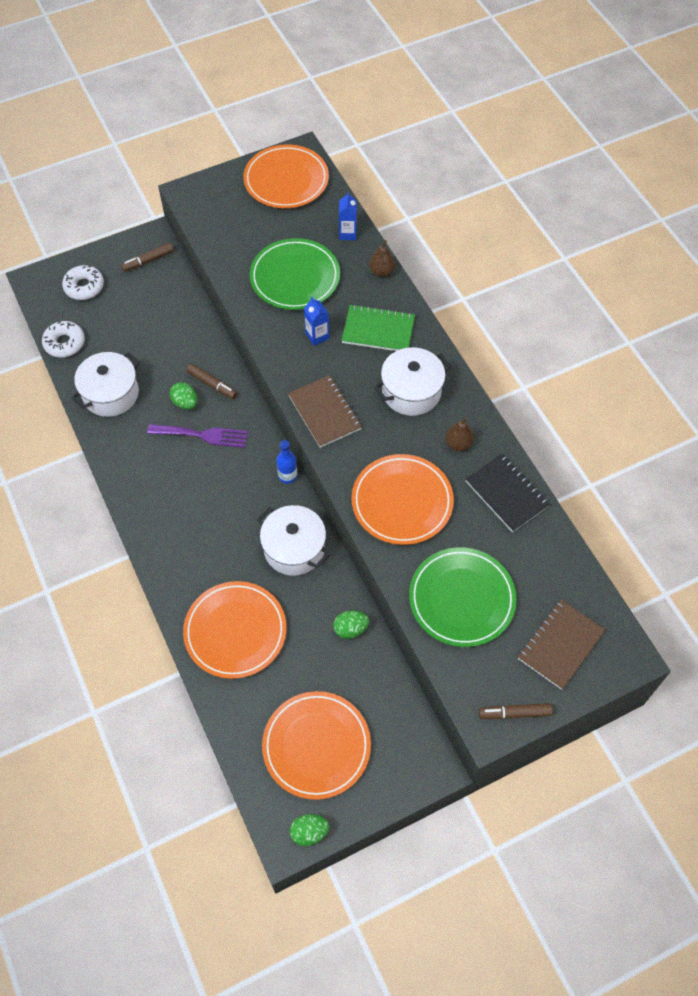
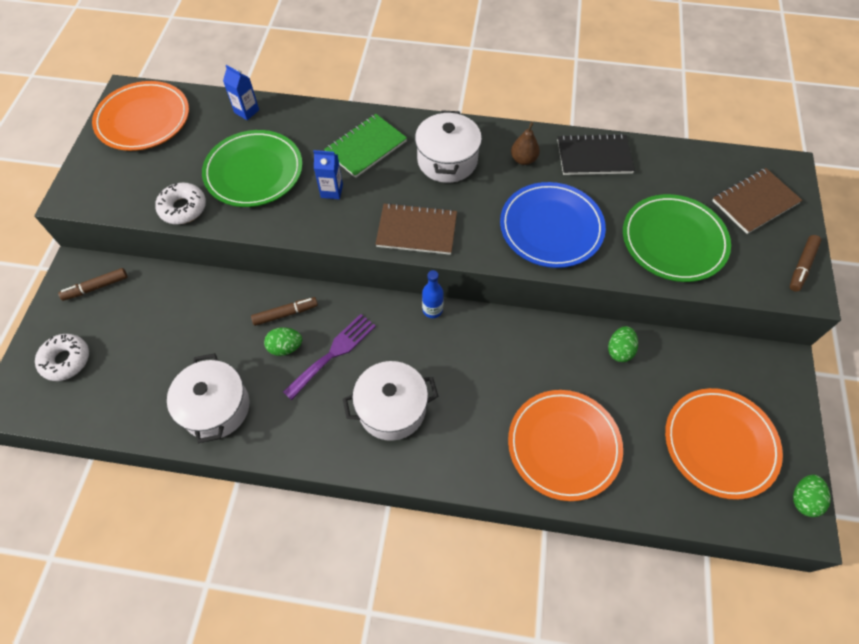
camera: 55 degrees left, 0 degrees up
(64, 343) = (114, 417): white donut -> white donut (183, 208)
(148, 260) = (96, 287): brown marker -> brown marker turned 60 degrees clockwise
(294, 549) = (510, 347): white pot -> white pot (392, 408)
(382, 271) = (309, 112): brown pear -> none
(402, 501) = (551, 227): orange plate -> blue plate
(560, 645) = (755, 202): brown notebook -> brown notebook turned 75 degrees clockwise

